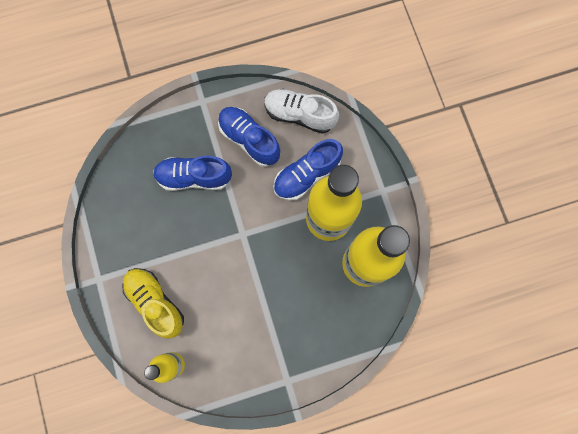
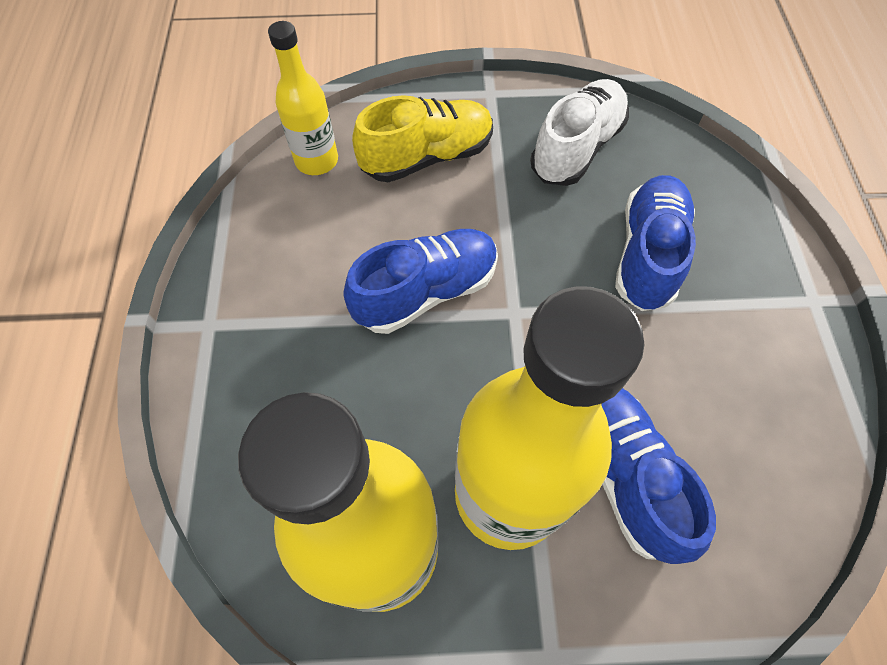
camera: 105 degrees right, 15 degrees down
(249, 140) = (720, 370): blue shoe -> blue shoe (426, 292)
(299, 115) = (778, 496): white shoe -> white shoe (576, 148)

